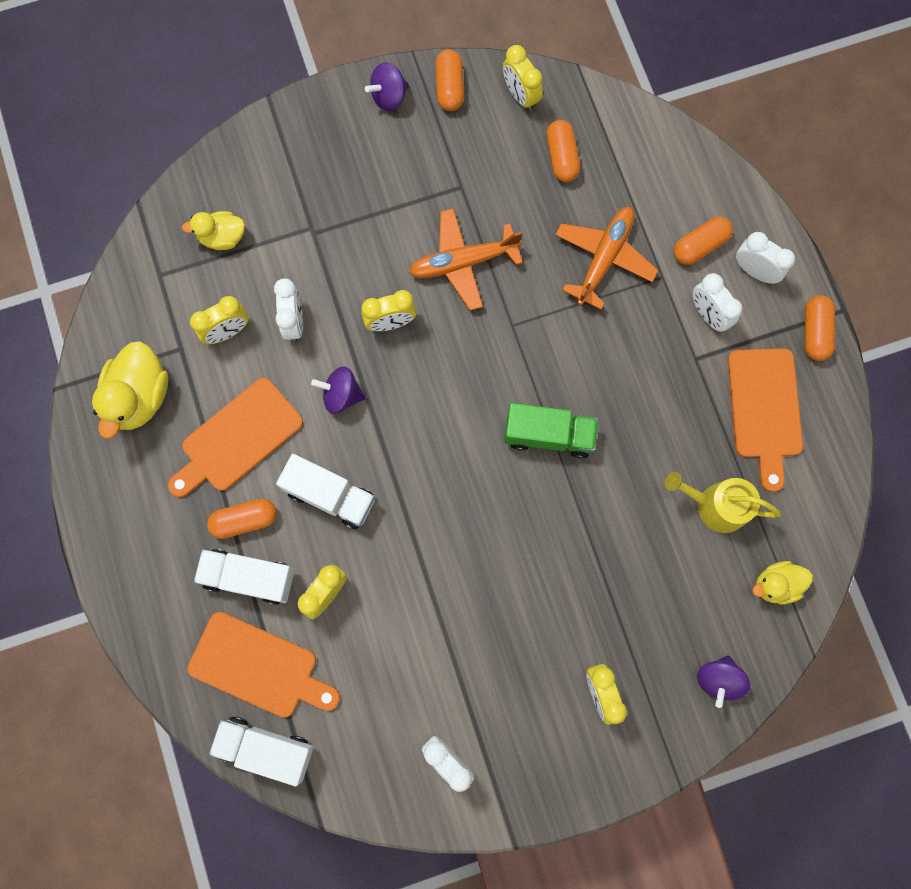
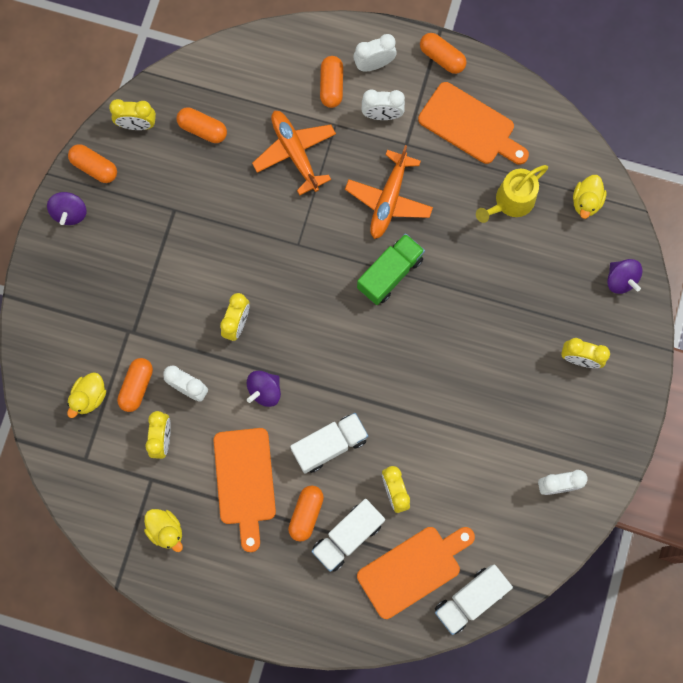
camera: 55 degrees left, 0 degrees up
(139, 397) = (166, 530): yellow duck -> yellow duck, size x0.61
(262, 273) = (136, 386): none -> orange capsule
(463, 262) = (229, 246): orange plane -> orange plane (388, 200)

